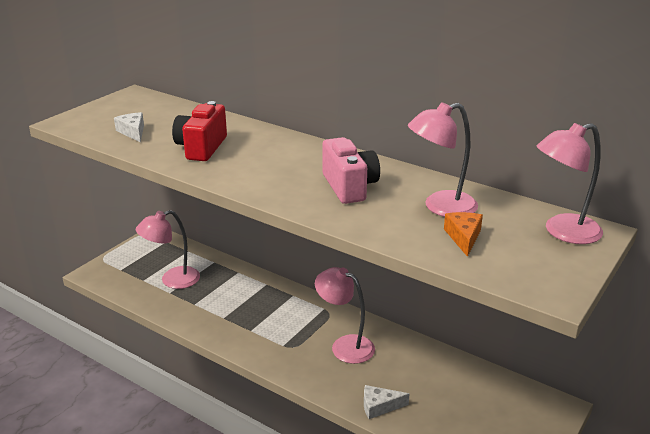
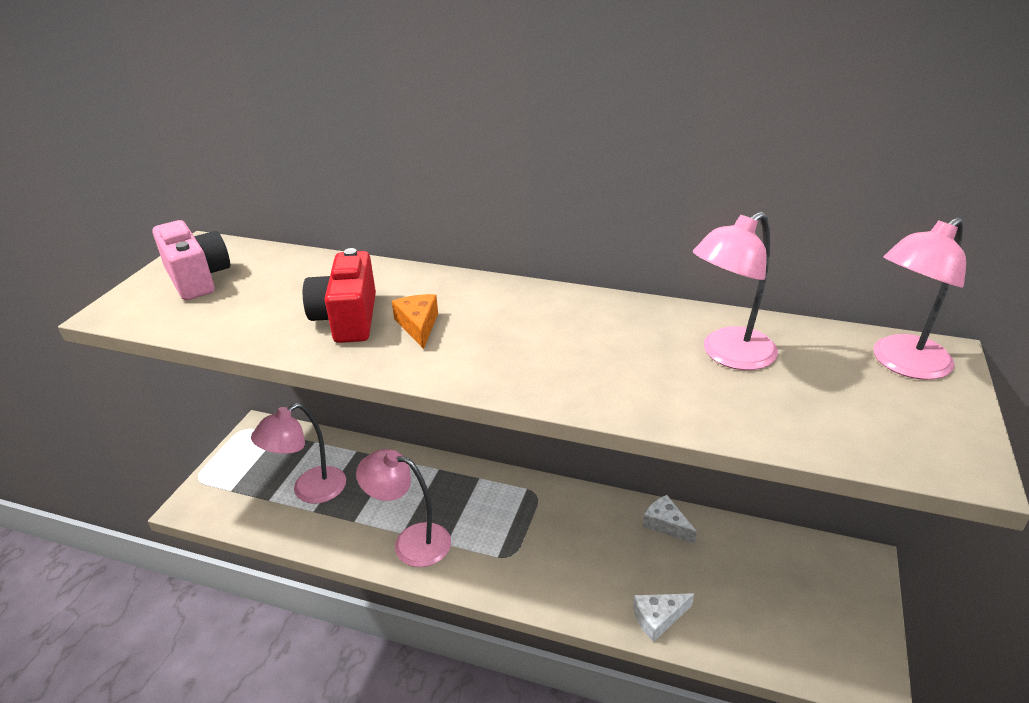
camera: 15 degrees left, 5 degrees up
(133, 132) = (231, 310): white cheese -> white cheese (666, 524)
(345, 345) = (576, 537): pink lamp -> pink lamp (411, 541)
(349, 187) = (590, 345): pink camera -> pink camera (198, 278)
(463, 237) = (790, 399): orange cheese -> orange cheese (418, 325)

